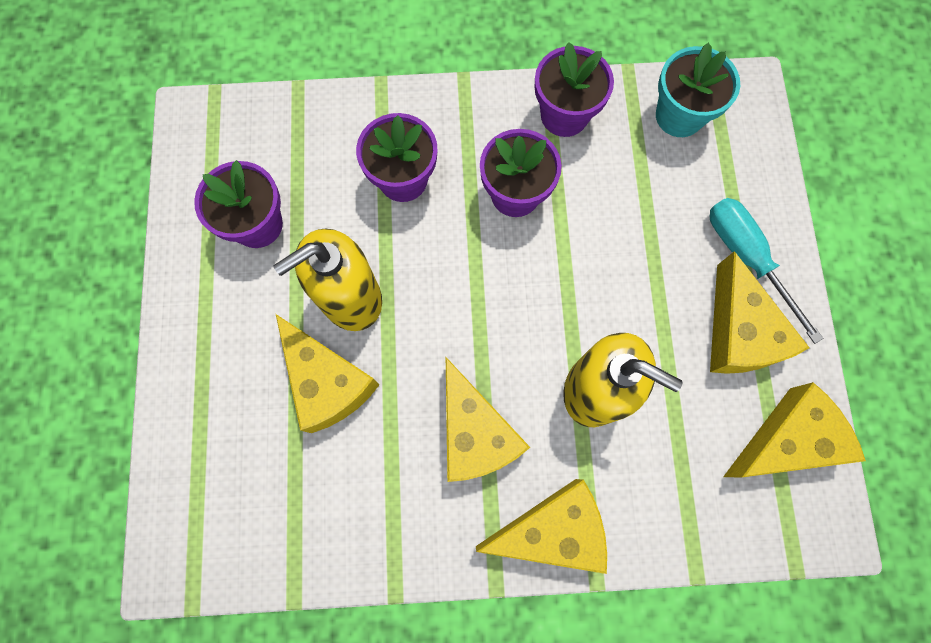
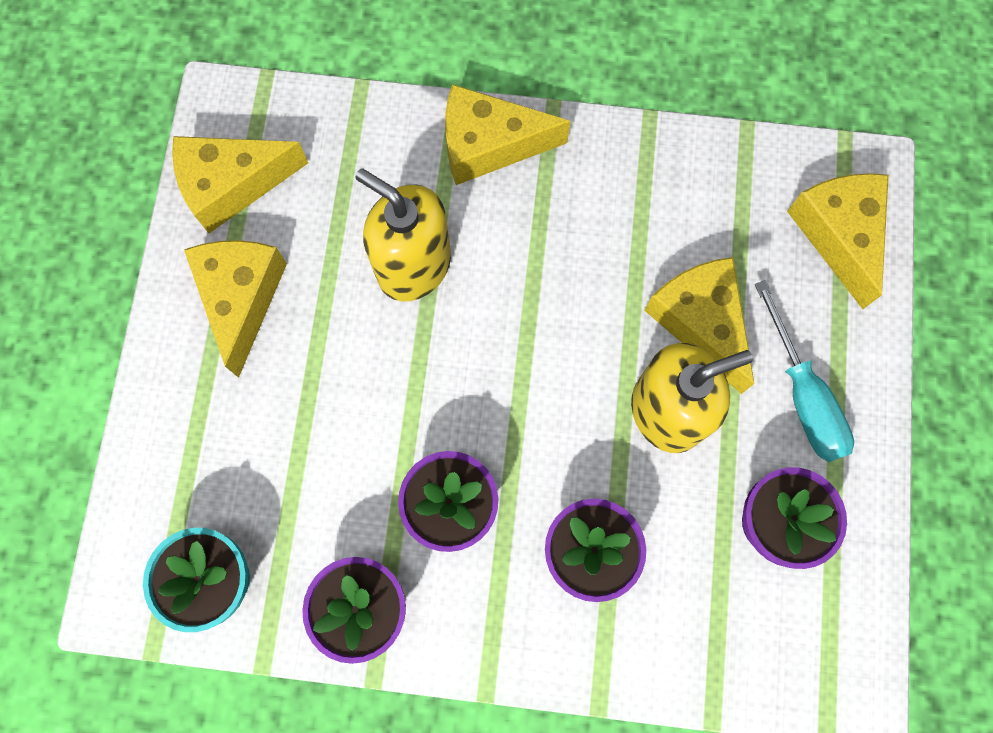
camera: 170 degrees left, 0 degrees up
(474, 433) = (550, 244): yellow cheese -> yellow cheese (838, 234)
(746, 258) = (202, 379): turquoise screwdriver -> turquoise screwdriver (803, 395)

